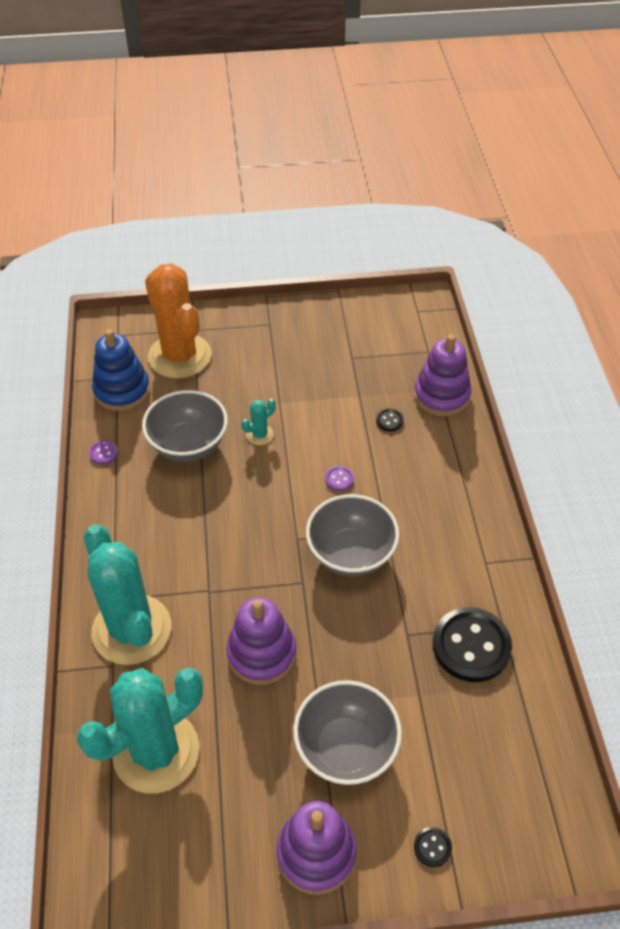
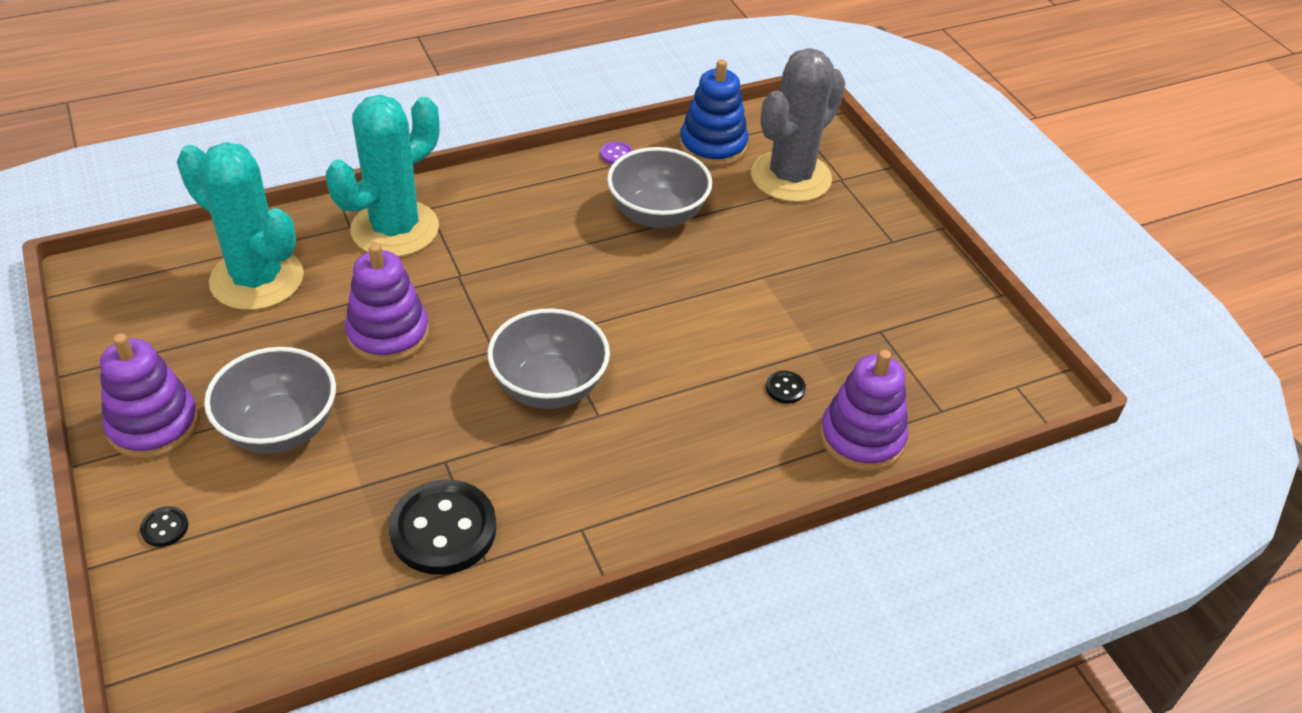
camera: 70 degrees right, 5 degrees down
(179, 356) = (791, 177): orange cactus -> grey cactus
(260, 435) = (700, 270): turquoise cactus -> none
(339, 479) = (662, 355): purple button -> none

